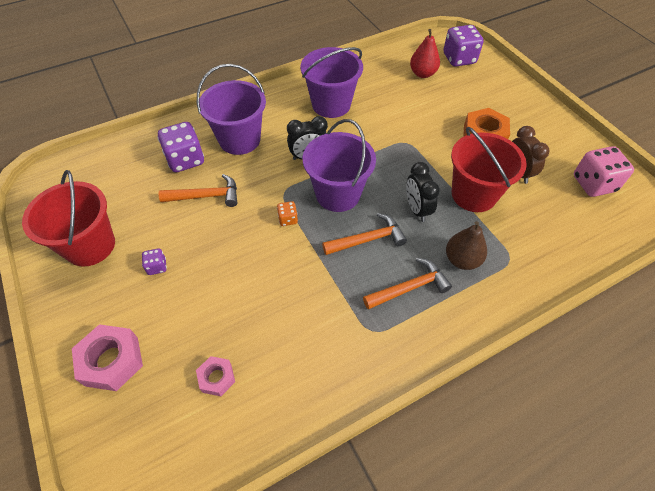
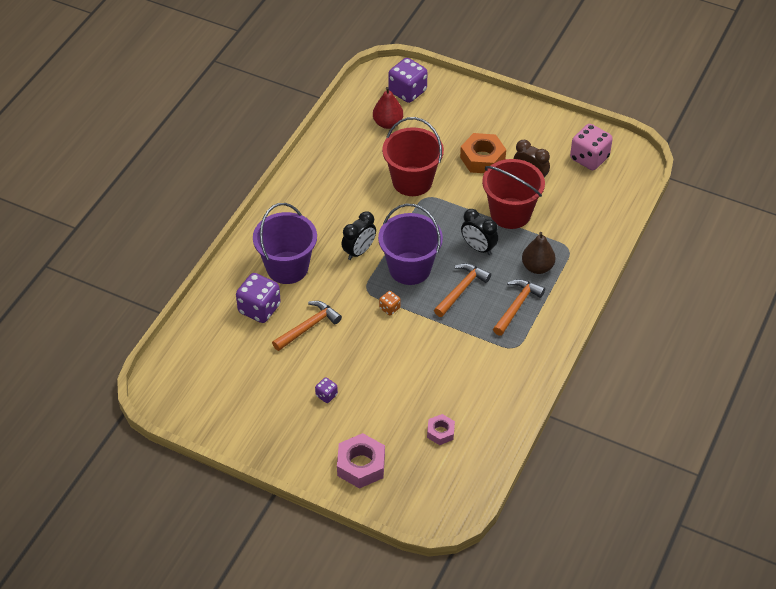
camera: 35 degrees left, 5 degrees down
(90, 245) = (258, 411): red bucket -> red bucket (412, 181)
(331, 104) = (334, 195): purple bucket -> none

